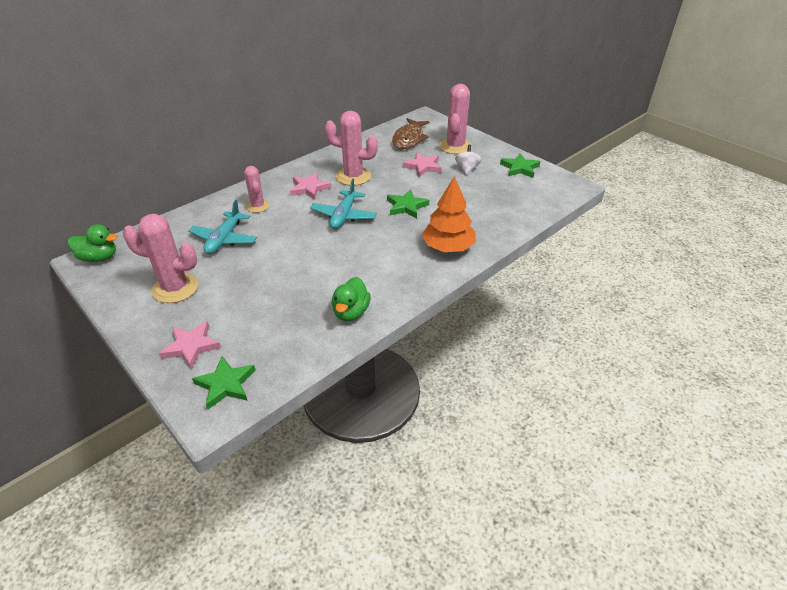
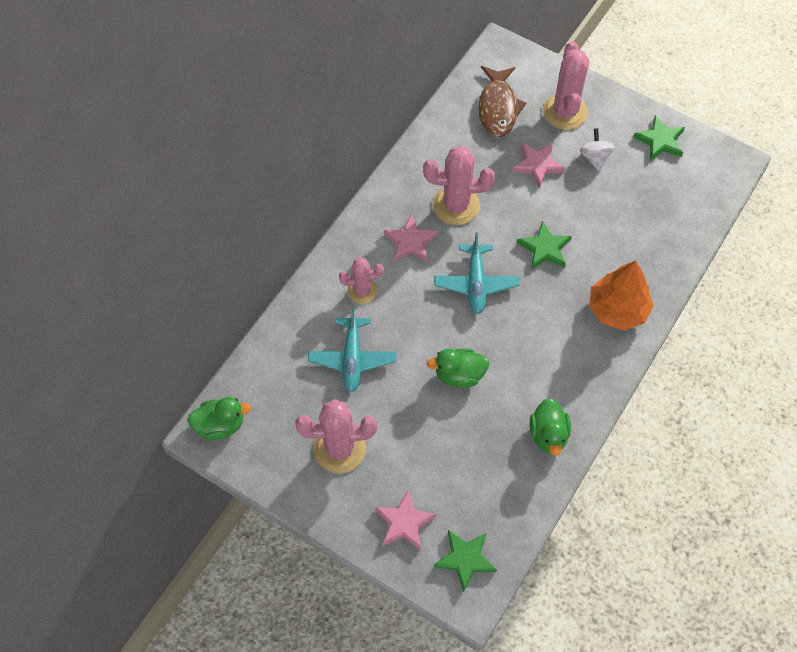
camera: 15 degrees left, 20 degrees up
(258, 206) = (362, 291): pink cactus -> pink cactus turned 60 degrees counterclockwise
(299, 262) = (459, 375): none -> green duck

